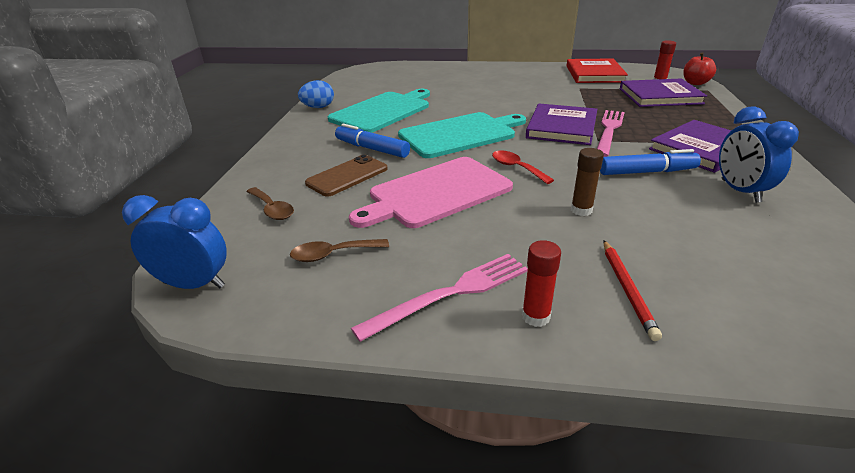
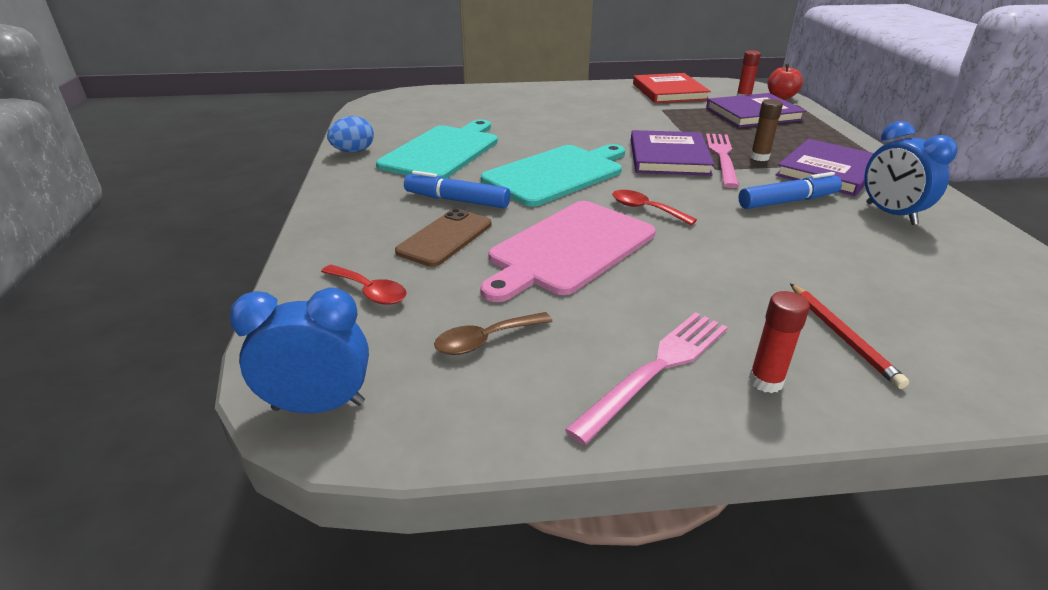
camera: 15 degrees left, 0 degrees up
(272, 209) = (369, 291): brown spoon -> red spoon
(581, 210) = (744, 252): brown glue stick -> brown glue stick (759, 157)

